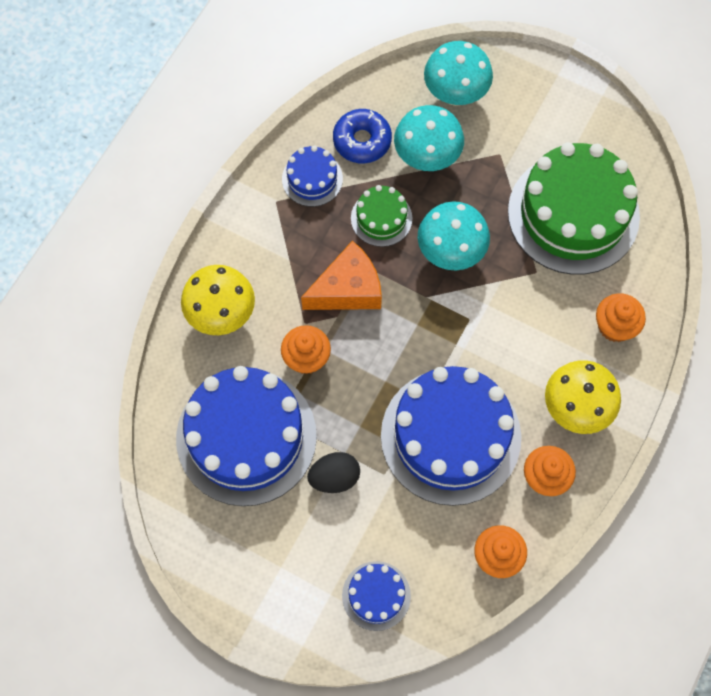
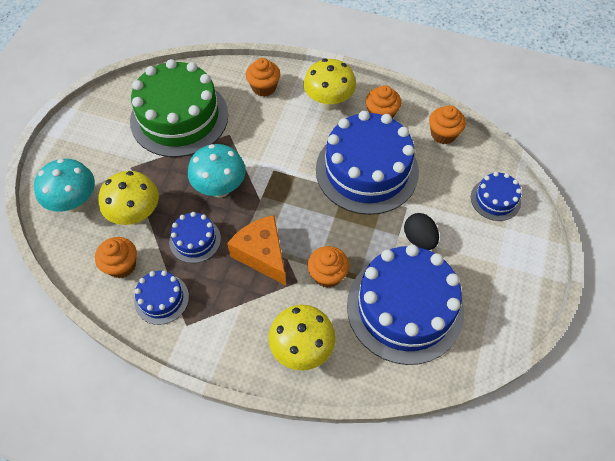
camera: 100 degrees left, 10 degrees down
(362, 141) = (121, 265): blue donut -> orange cupcake
(381, 218) = (195, 240): green cake -> blue cake
(427, 158) = (136, 215): turquoise mushroom -> yellow mushroom

